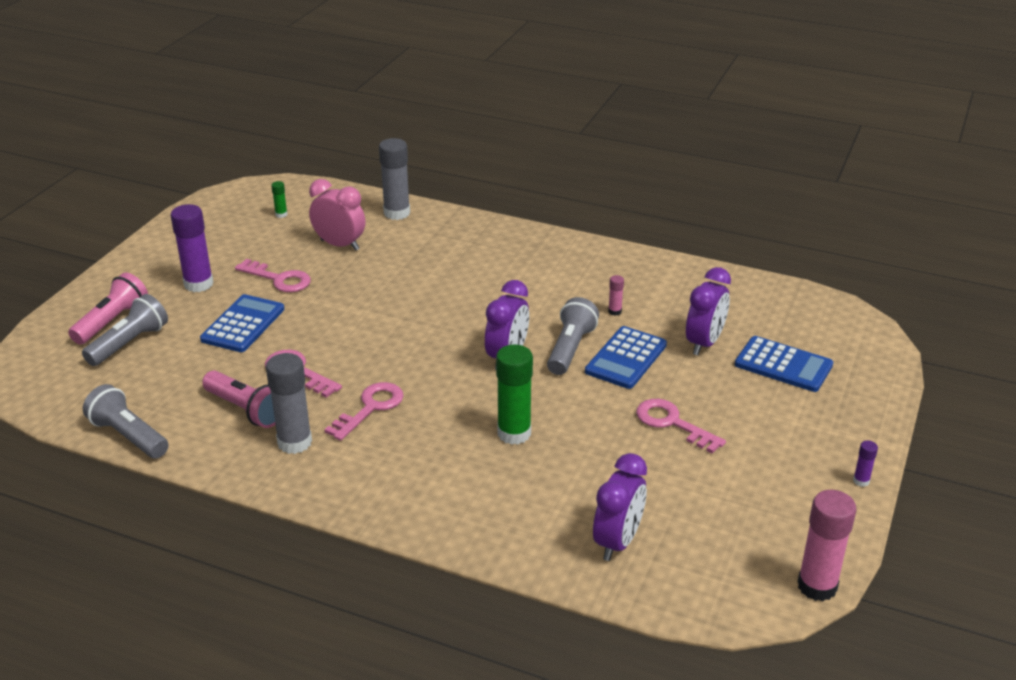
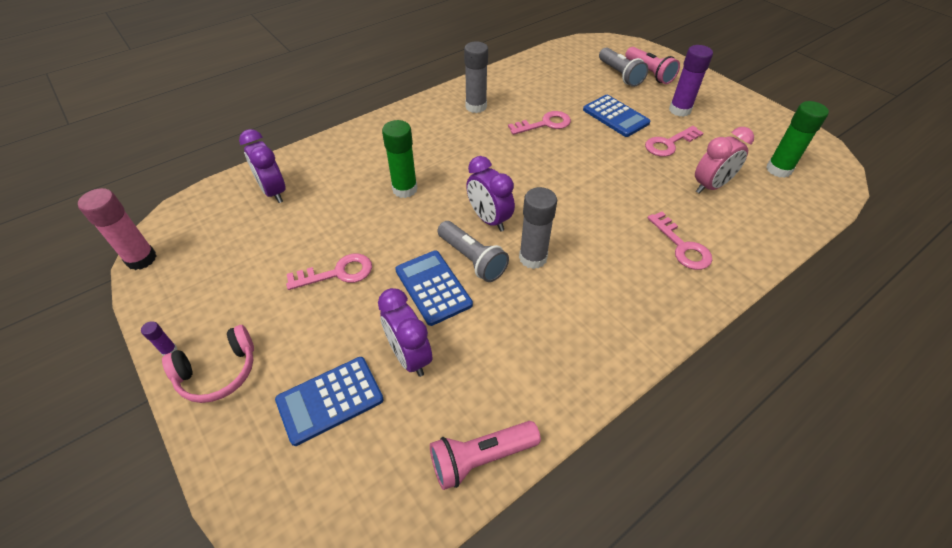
camera: 120 degrees right, 15 degrees up
(128, 436) = (528, 61): grey flashlight -> none
(246, 410) = (520, 98): pink flashlight -> pink flashlight (481, 458)
(281, 214) = (778, 169): green glue stick -> green glue stick, size x2.20
(370, 408) = (484, 140): pink key -> pink key (682, 246)
(397, 213) = (760, 237): grey glue stick -> grey glue stick (533, 258)
(614, 311) = (503, 316): pink glue stick -> none
(838, 437) = (218, 372): none -> pink headphones

